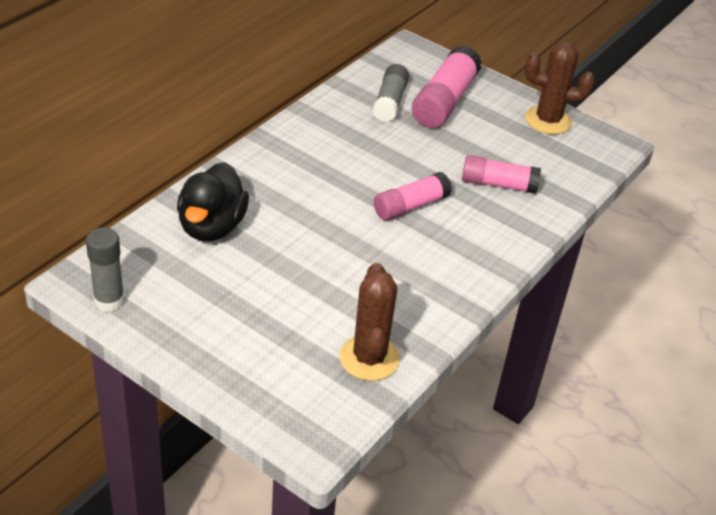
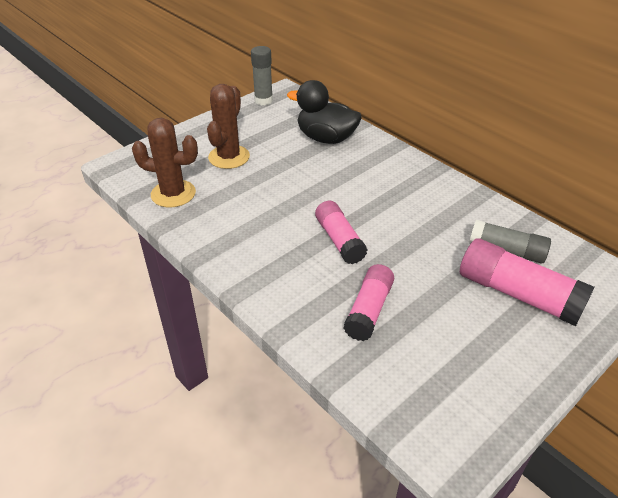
camera: 105 degrees right, 0 degrees up
(548, 120) = (496, 388): brown cactus -> brown cactus (229, 157)

